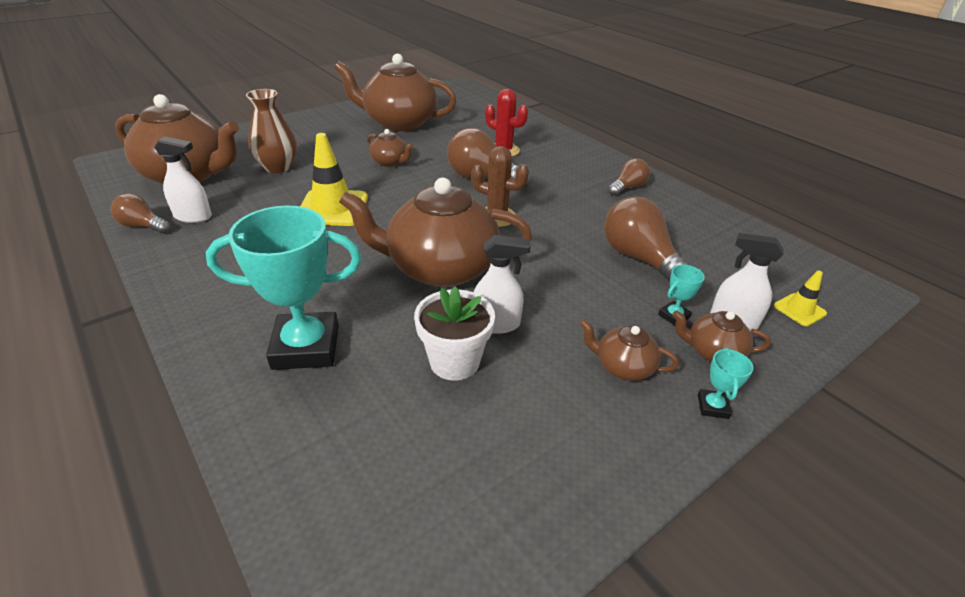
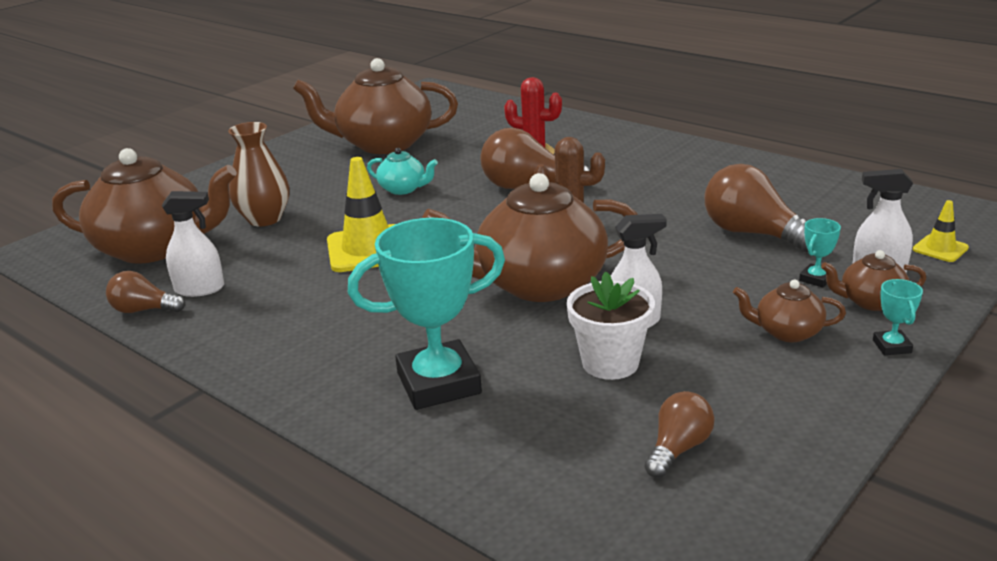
camera: 10 degrees left, 10 degrees down
(390, 162) = (403, 189): brown teapot -> turquoise teapot
(627, 187) = (702, 166): brown light bulb -> brown light bulb (678, 449)

